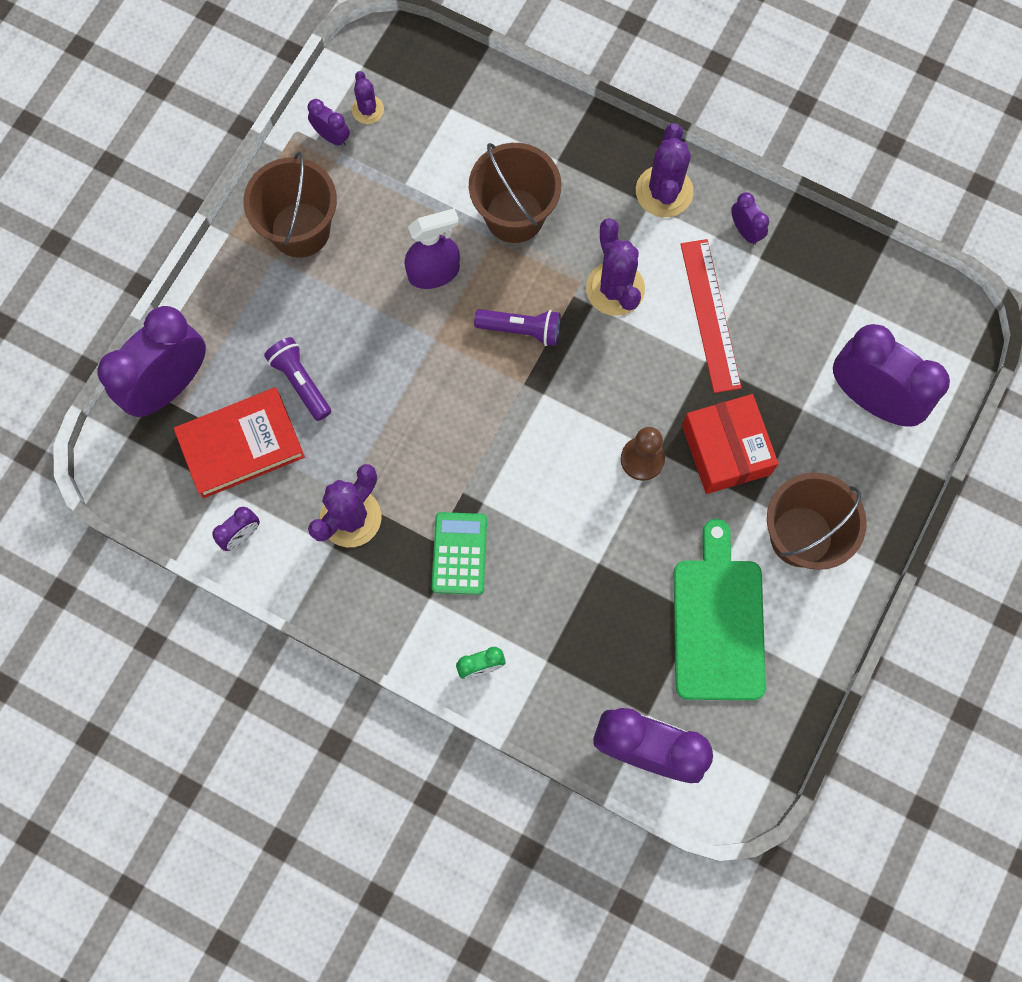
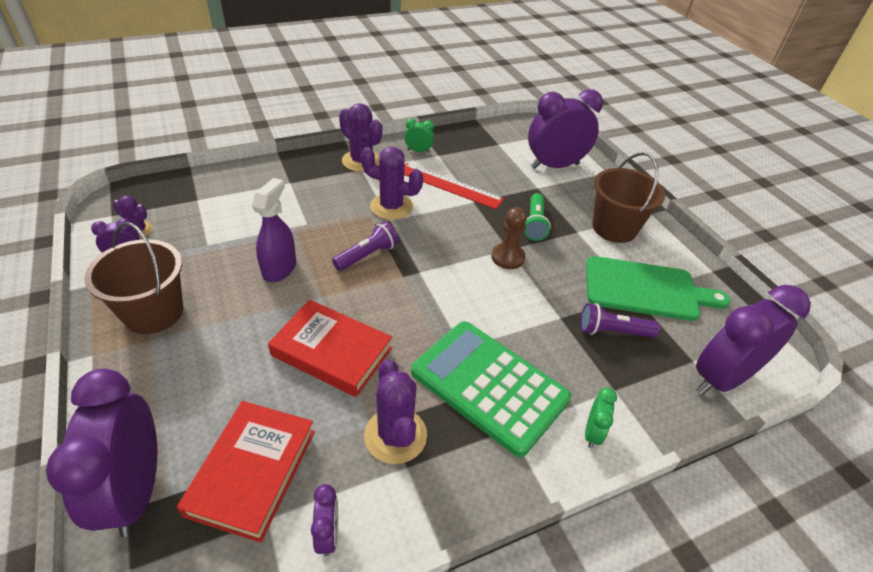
camera: 55 degrees left, 30 degrees down
(300, 382) = (255, 391): purple flashlight -> purple flashlight (612, 331)
(385, 402) = (332, 351): none -> red book
(459, 553) = (489, 386): green calculator -> green calculator, size x1.85
(514, 215) = (296, 215): brown bucket -> none
(718, 622) = (646, 289): green cutting board -> green cutting board turned 150 degrees clockwise
(726, 450) = (535, 224): red box -> green flashlight
(745, 231) = (418, 151): purple clock -> green clock

